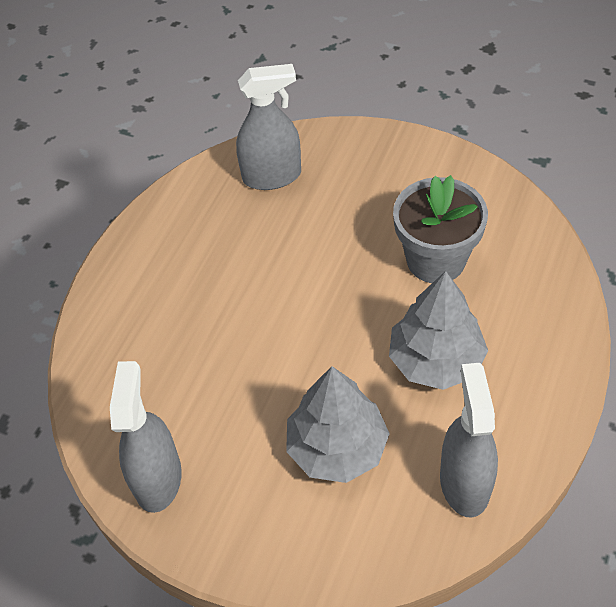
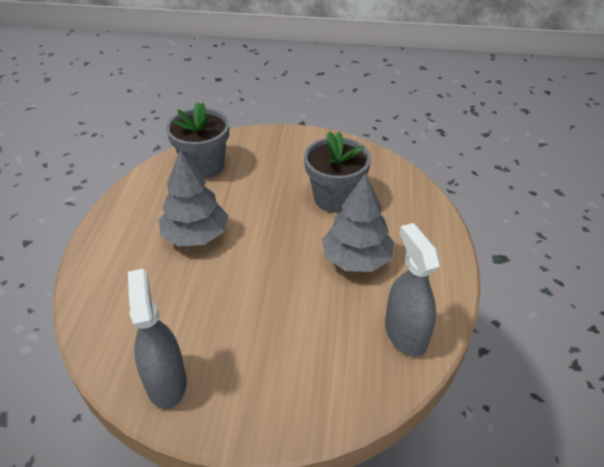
camera: 20 degrees left, 10 degrees down
(272, 176) = (204, 166): grey spray bottle -> grey flower pot
(337, 447) = (304, 330): grey tree -> grey tree (195, 235)

